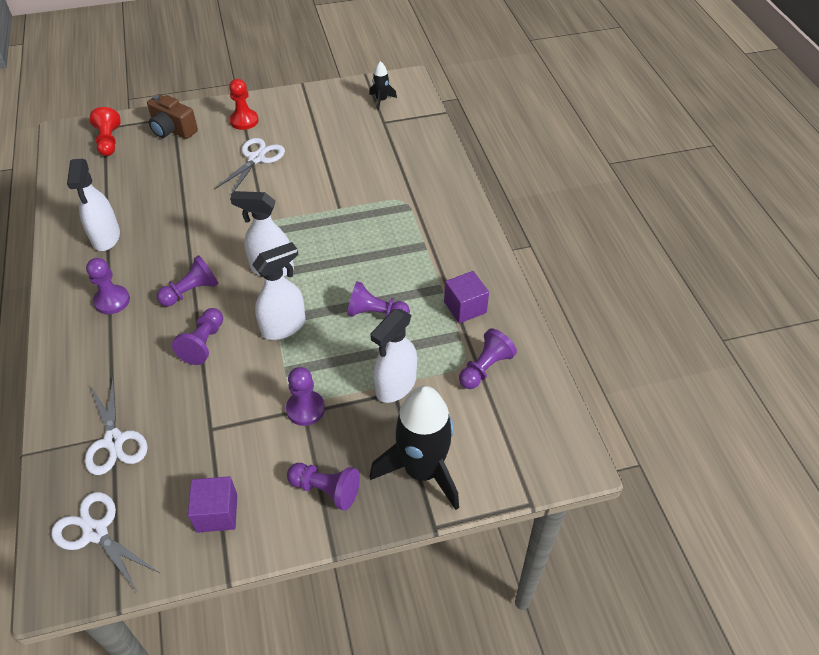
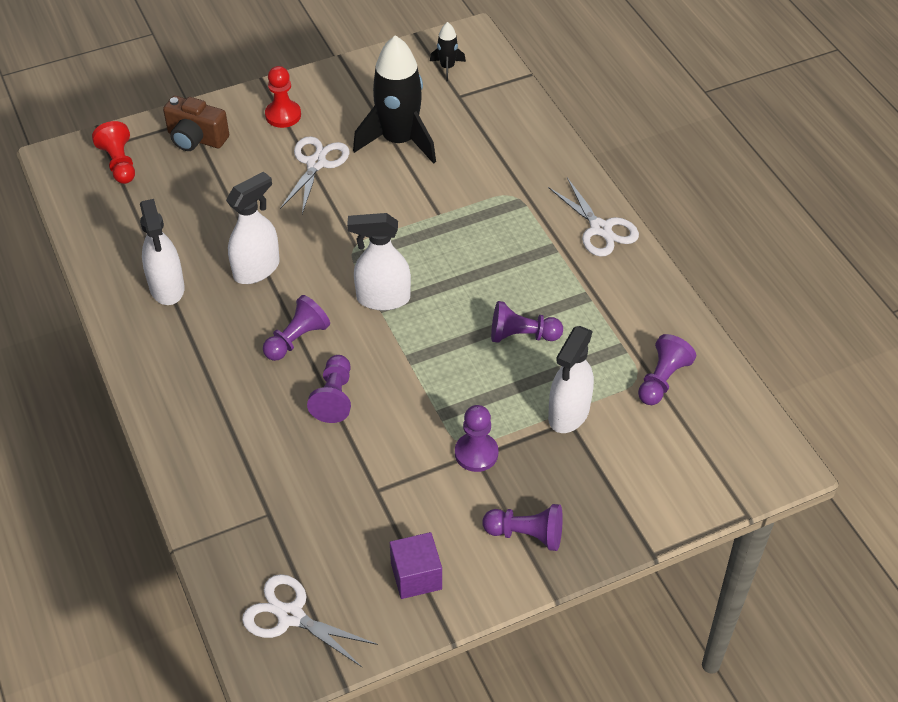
camera: 10 degrees left, 0 degrees up
(112, 301) = (206, 363): purple pawn -> none
(114, 441) = (272, 519): white scissors -> white scissors (600, 229)
(284, 327) = (420, 365): white spray bottle -> white spray bottle (257, 269)
(422, 470) = (624, 499): black rocket -> black rocket (399, 140)
(465, 307) = (621, 314): purple cube -> none

